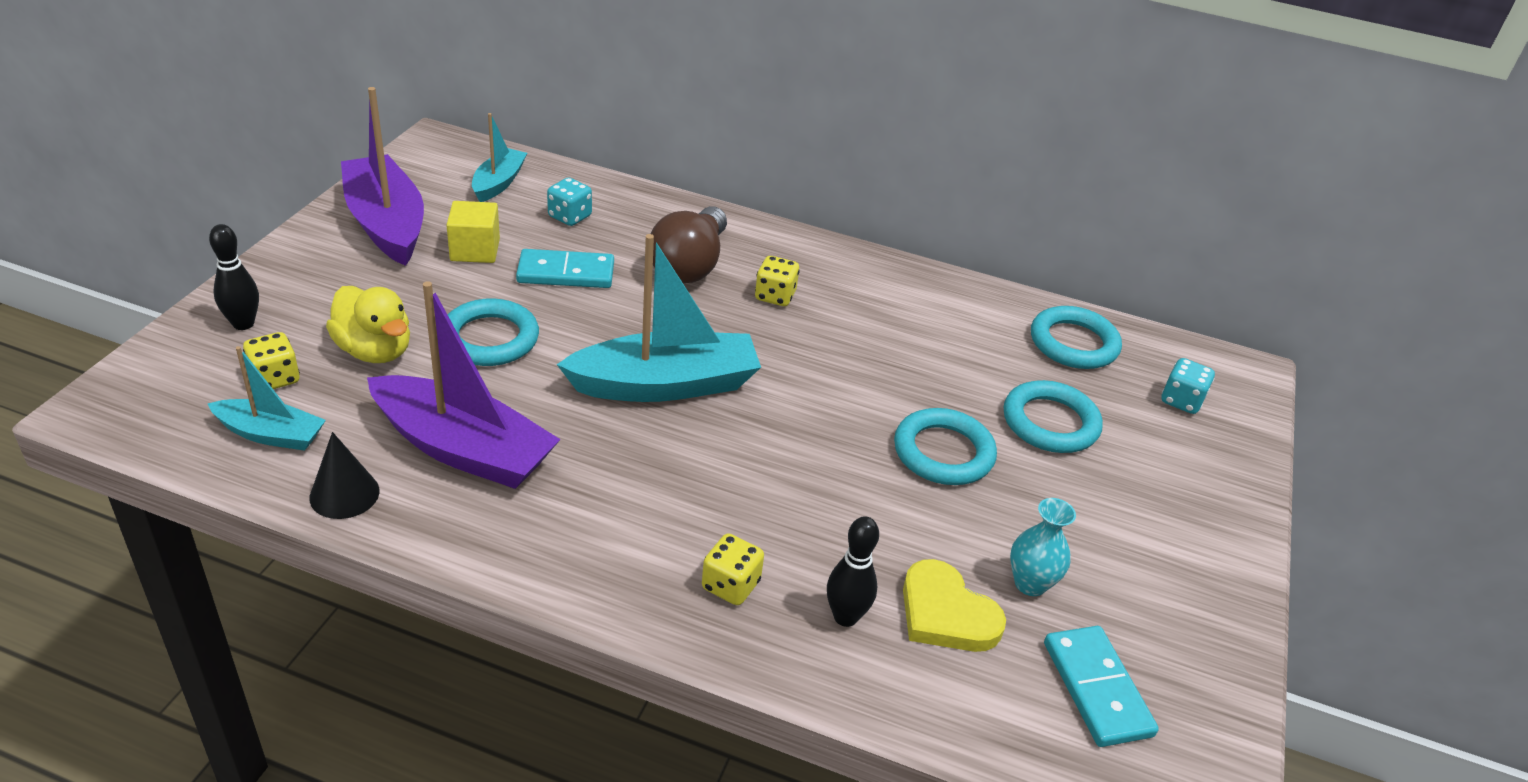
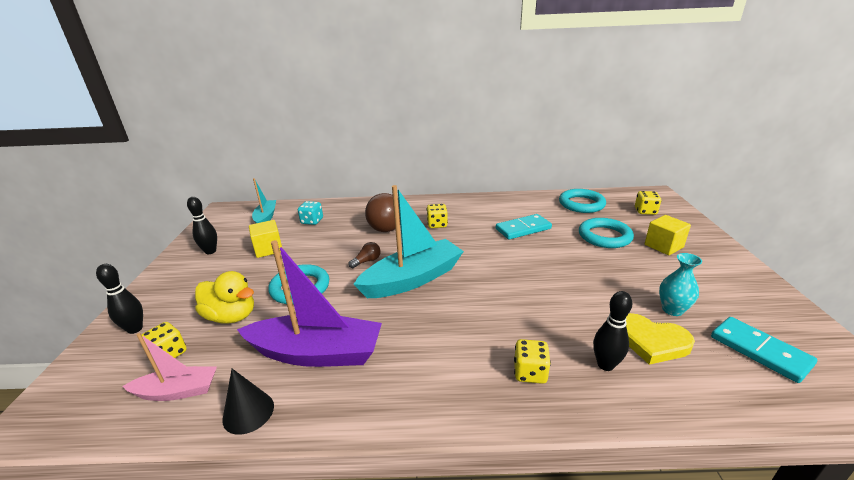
camera: 15 degrees left, 10 degrees down
(271, 434) = (177, 391): turquoise boat -> pink boat
(386, 224) = (210, 251): purple boat -> black bowling pin
(566, 273) = (325, 245): turquoise domino -> turquoise domino (523, 229)
(614, 327) = (367, 261): none -> brown light bulb
(943, 452) = (572, 264): turquoise ring -> none
(1138, 478) = (663, 246): none -> yellow cube
(1181, 401) = (645, 211): turquoise dice -> yellow dice

